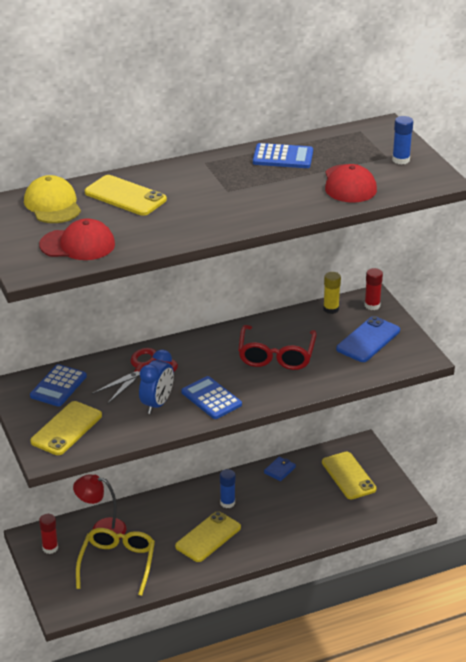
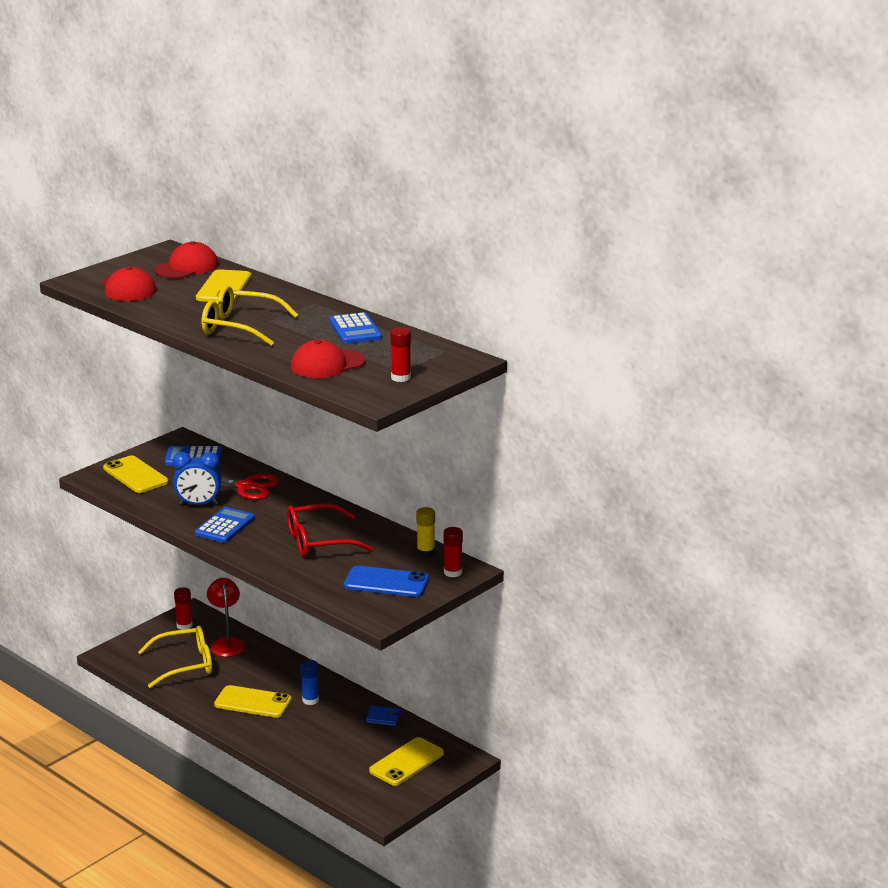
camera: 65 degrees right, 10 degrees down
(52, 205) = (187, 267): yellow cap -> red cap
(66, 428) = (135, 475): yellow phone -> yellow phone turned 45 degrees clockwise
(230, 207) = (239, 327): none -> yellow glasses
(401, 160) = (401, 378): blue glue stick -> red glue stick

